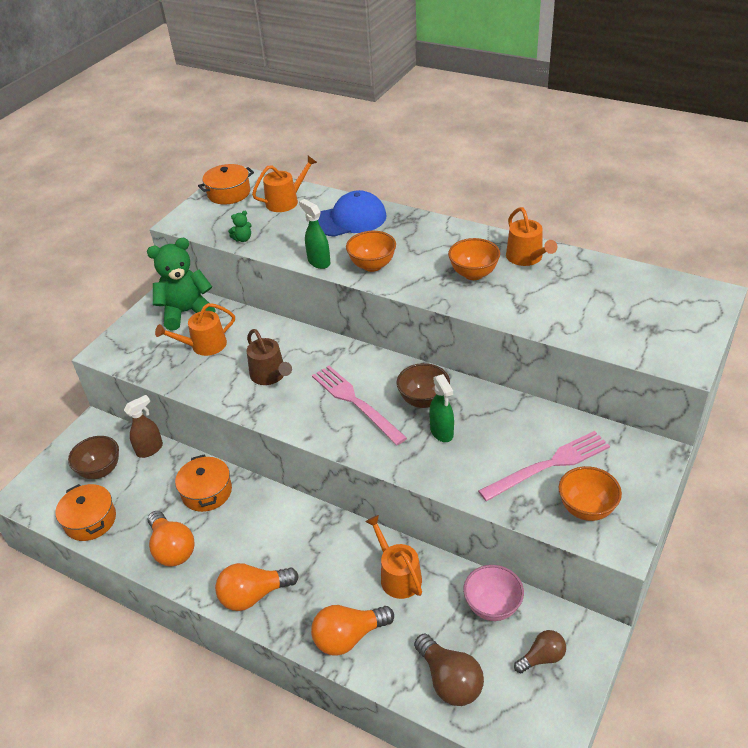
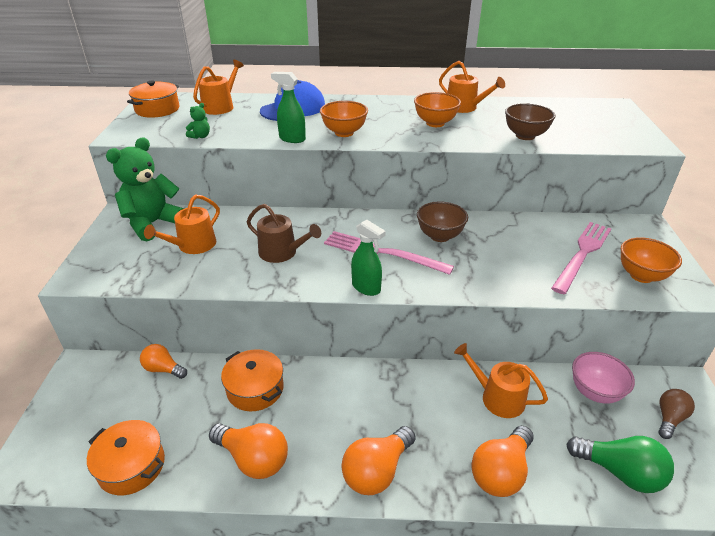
camera: 30 degrees left, 5 degrees down
(100, 470) = (114, 408): brown bowl -> brown bowl (525, 136)
(150, 449) = (163, 369): brown spray bottle -> orange light bulb
(442, 432) = (477, 255): green spray bottle -> green spray bottle (366, 288)
(449, 680) = (620, 472): brown light bulb -> green light bulb

